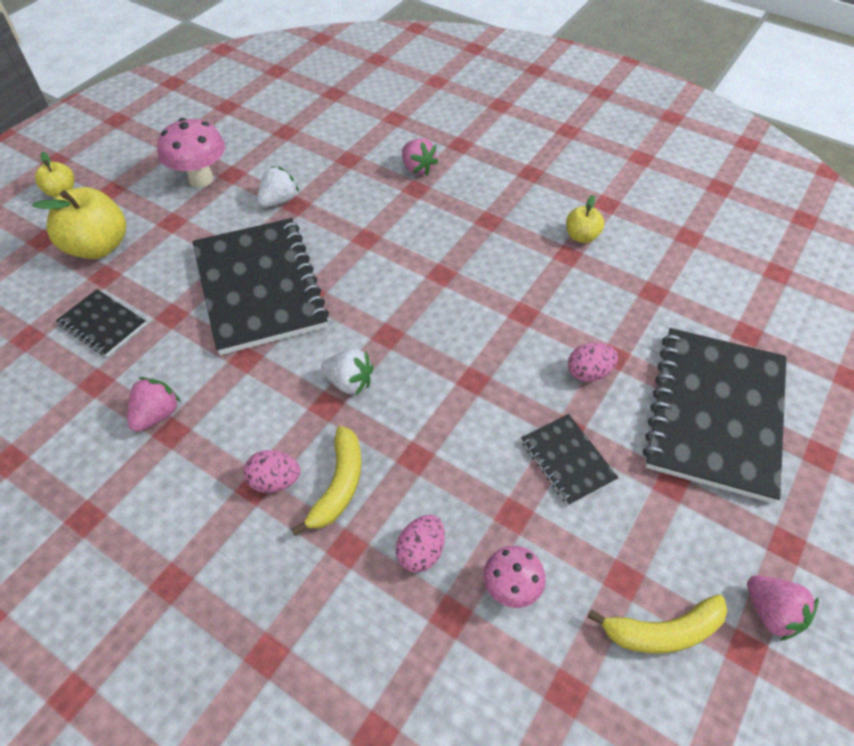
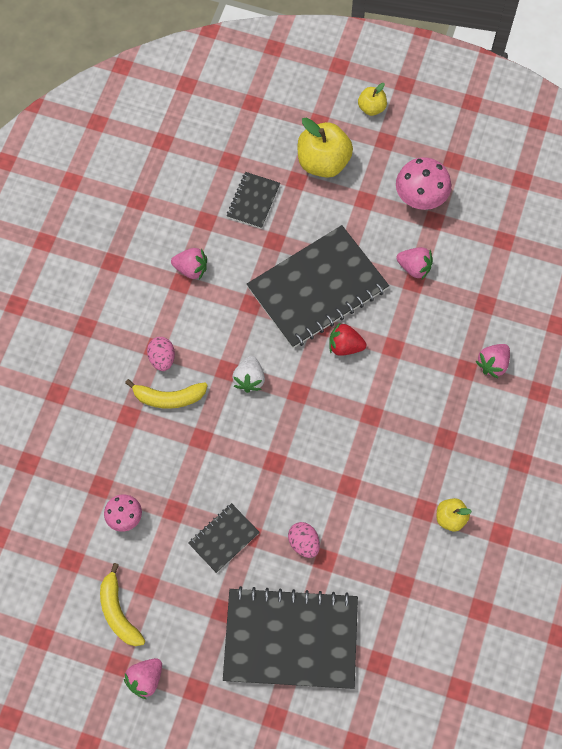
camera: 75 degrees right, 15 degrees up
(279, 201) = (414, 267): white strawberry -> pink strawberry
(346, 278) = (345, 346): none -> red strawberry
(421, 552) = (136, 459): pink egg -> none

